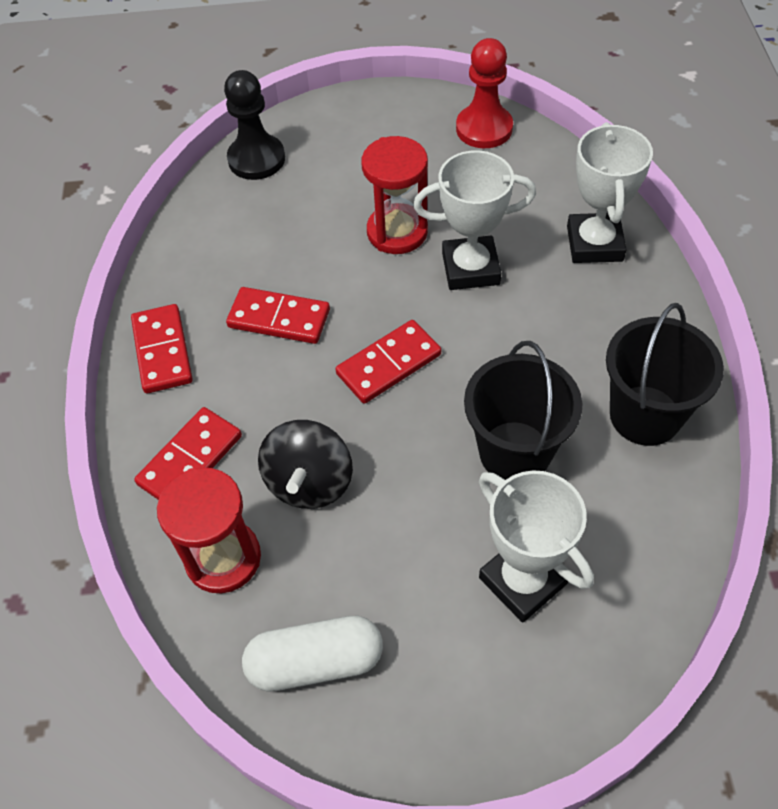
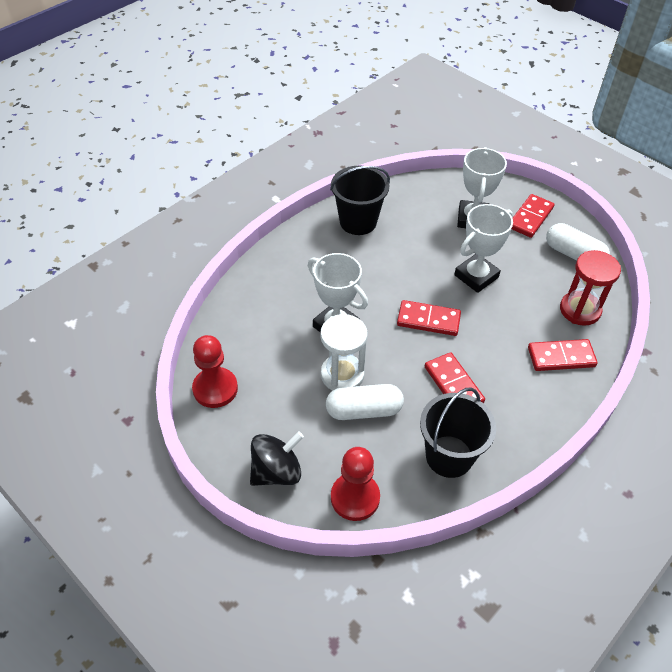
camera: 135 degrees left, 5 degrees down
(162, 351) = (529, 420): red domino -> red domino (530, 217)
(256, 159) = (355, 497): black pawn -> red pawn
(309, 482) = (516, 306): black spinning top -> black spinning top (276, 471)
(335, 221) = (364, 410): none -> white capsule
(397, 232) = (342, 375): red hourglass -> white hourglass
(515, 452) = (422, 250): black bucket -> black bucket (449, 456)
(594, 243) = (269, 287): white trophy -> white trophy (476, 276)

